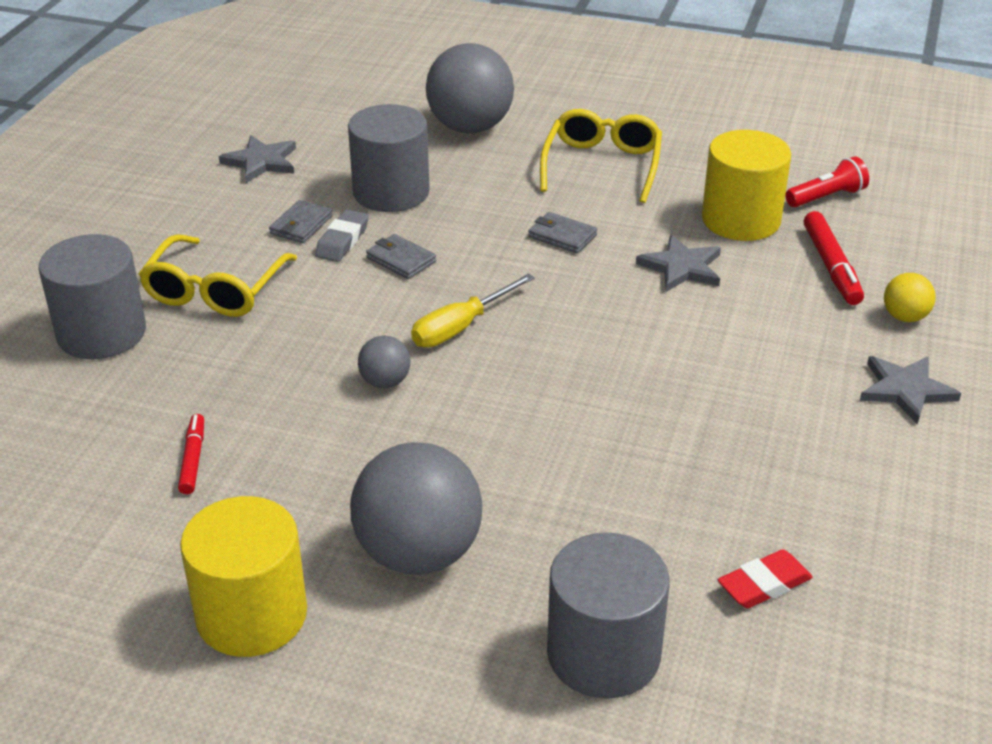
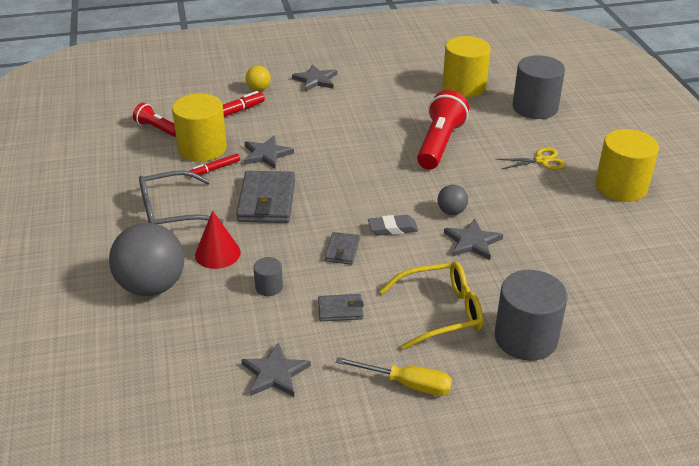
camera: 120 degrees left, 0 degrees up
(193, 459) = (569, 246): red marker -> red marker (215, 169)
(303, 371) = (472, 242): none -> grey star
(342, 241) = (342, 283): grey eraser -> grey eraser (392, 228)
(391, 192) = (269, 287): grey cylinder -> grey cylinder, size x0.47
(418, 553) = (541, 160): grey ball -> yellow scissors
(460, 327) = (384, 205): yellow screwdriver -> yellow screwdriver (407, 384)
(486, 176) = (217, 253): none -> red cone
(562, 236) = (267, 201): grey wallet -> grey wallet, size x1.92
(574, 451) = (439, 144): none -> red flashlight
(602, 165) = (171, 211): yellow glasses -> grey glasses
(764, 584) = (464, 86): red eraser -> yellow cylinder

